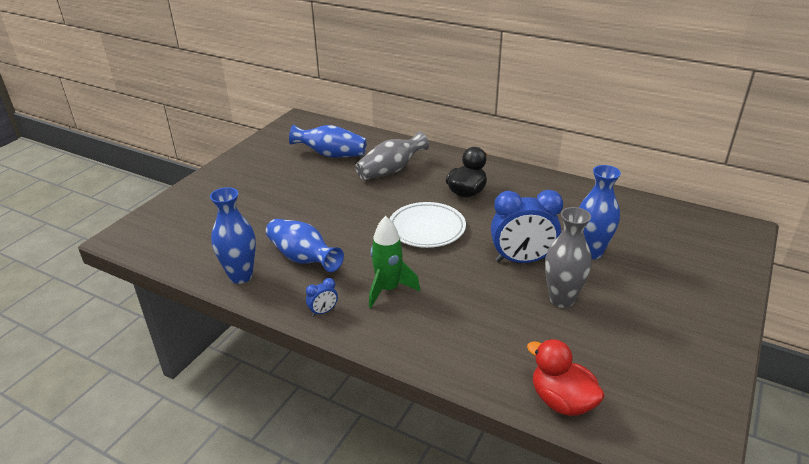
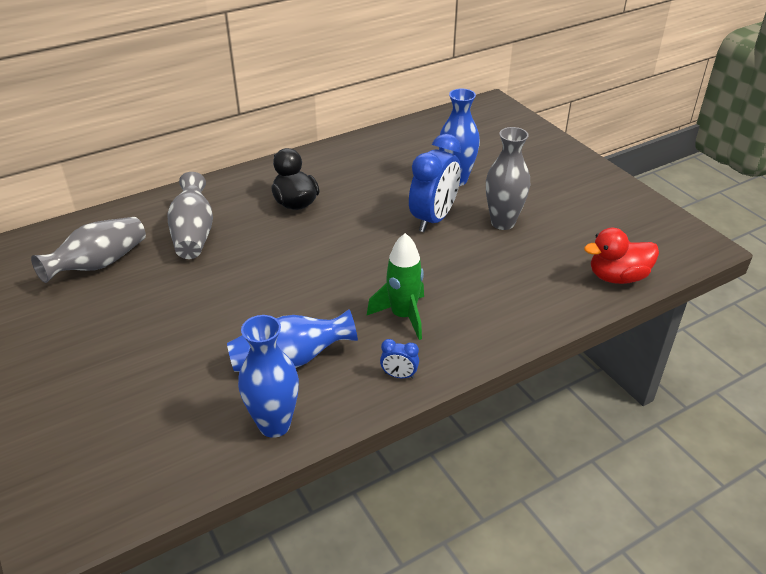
camera: 60 degrees left, 5 degrees up
(323, 311) = (399, 375): blue clock -> blue clock turned 105 degrees clockwise
(331, 155) = (99, 264): blue vase -> grey vase
(426, 228) = (329, 252): white plate -> none

